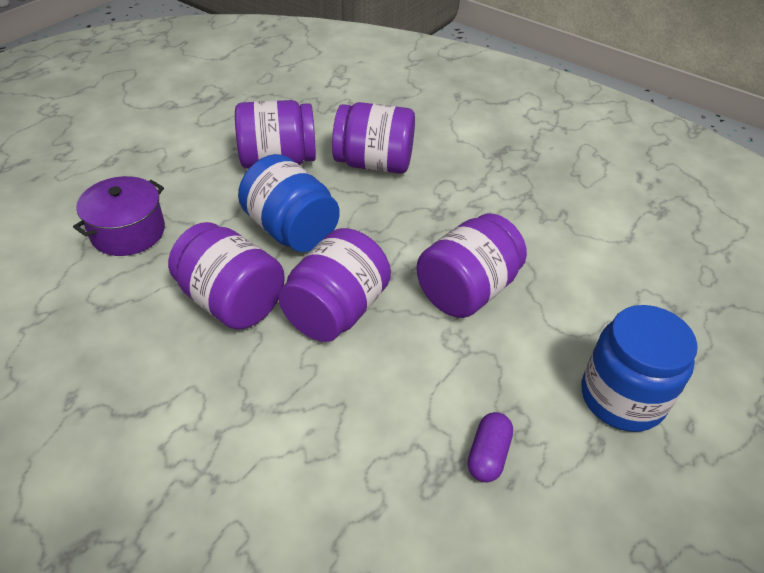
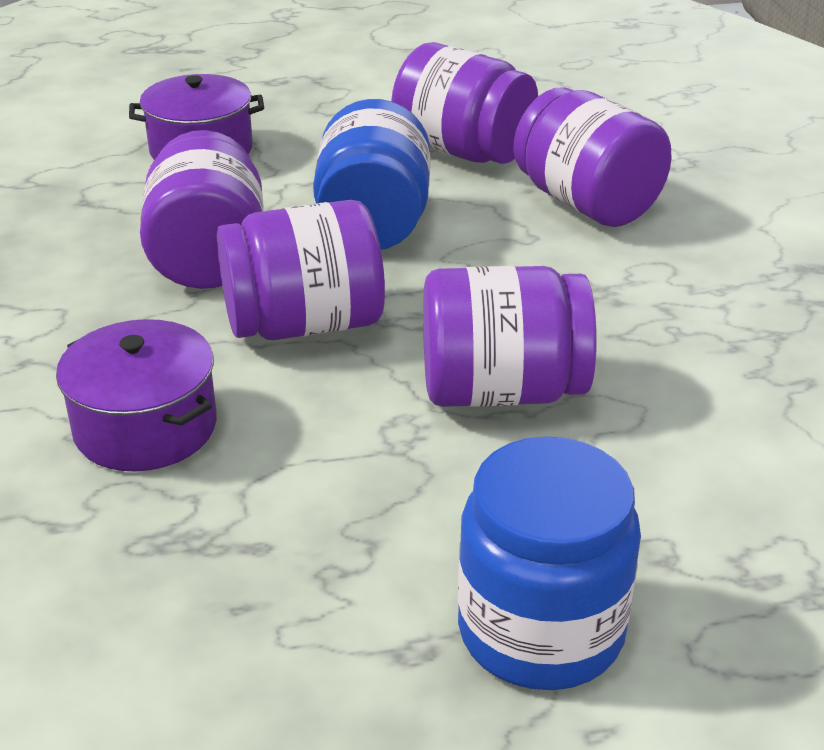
camera: 45 degrees right, 10 degrees down
(340, 424) = (145, 427): none -> purple pot
(488, 455) = (258, 562): purple capsule -> none

